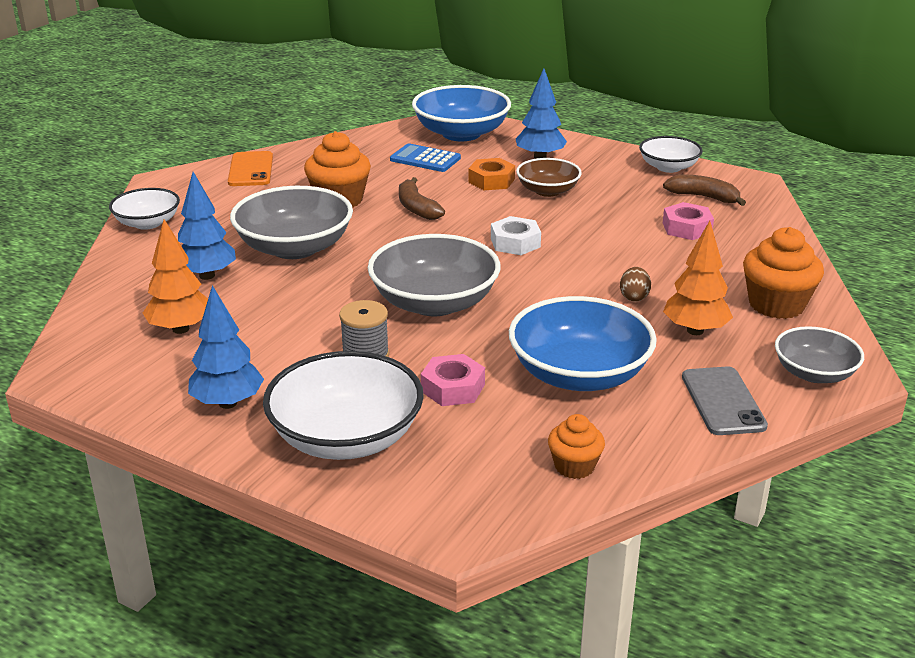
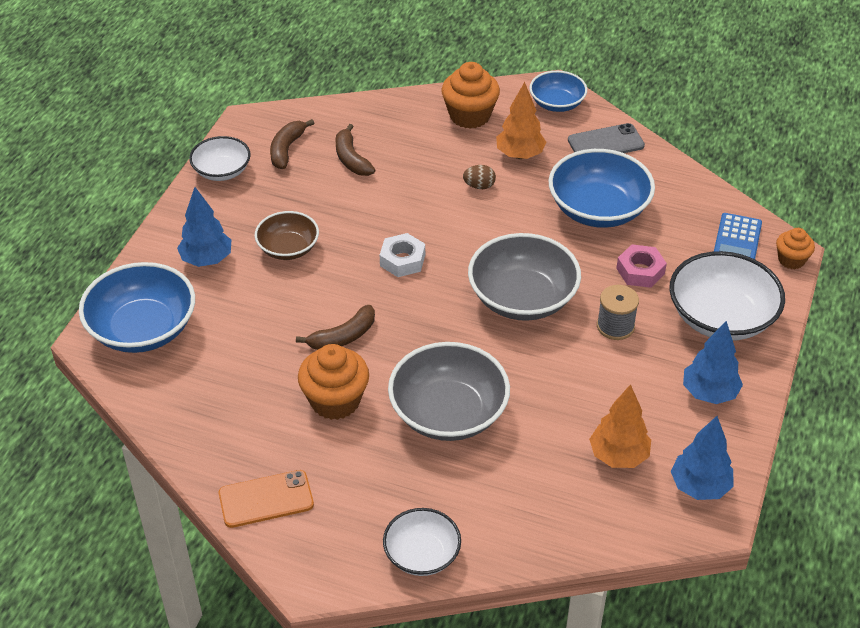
camera: 100 degrees left, 15 degrees up
(207, 275) = (520, 466): blue tree -> blue tree (699, 487)
(425, 159) = (219, 349): blue calculator -> blue calculator (737, 240)
(491, 181) = (269, 290): orange nut -> none
(574, 466) = (703, 205): orange cupcake -> orange cupcake (791, 260)
(687, 228) = (351, 159): pink nut -> brown banana
(814, 373) = (557, 103): grey bowl -> blue bowl

